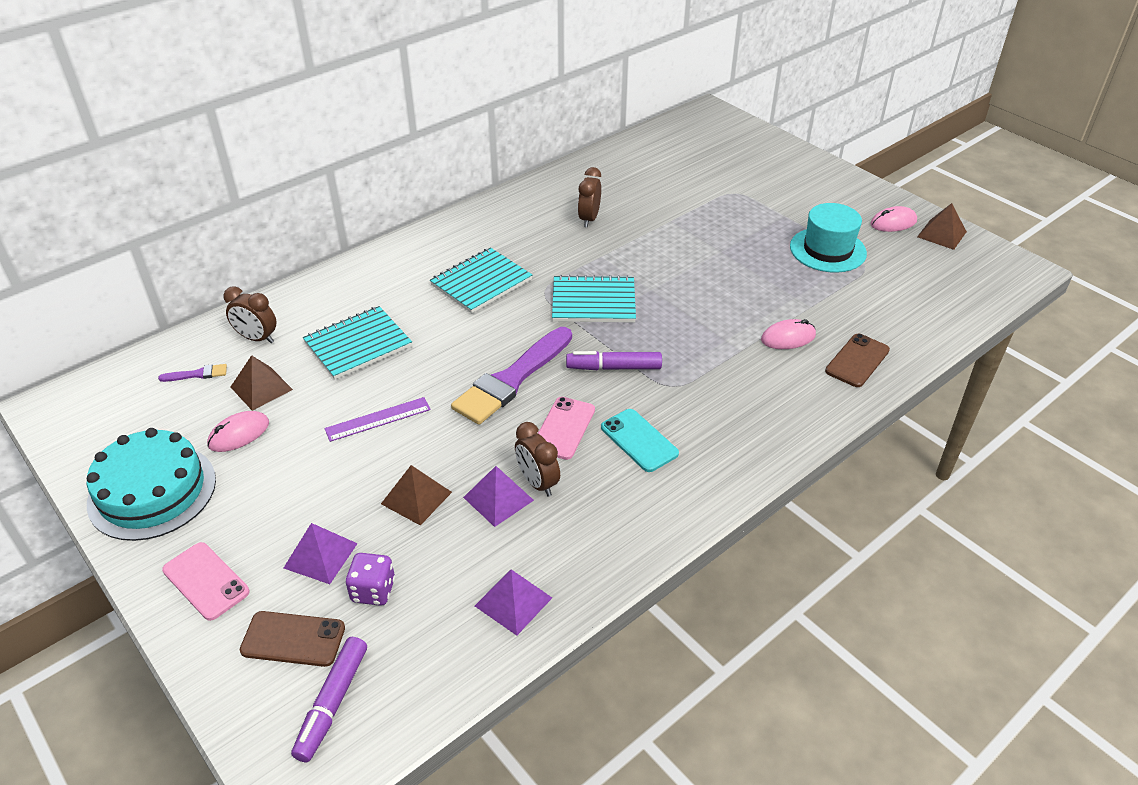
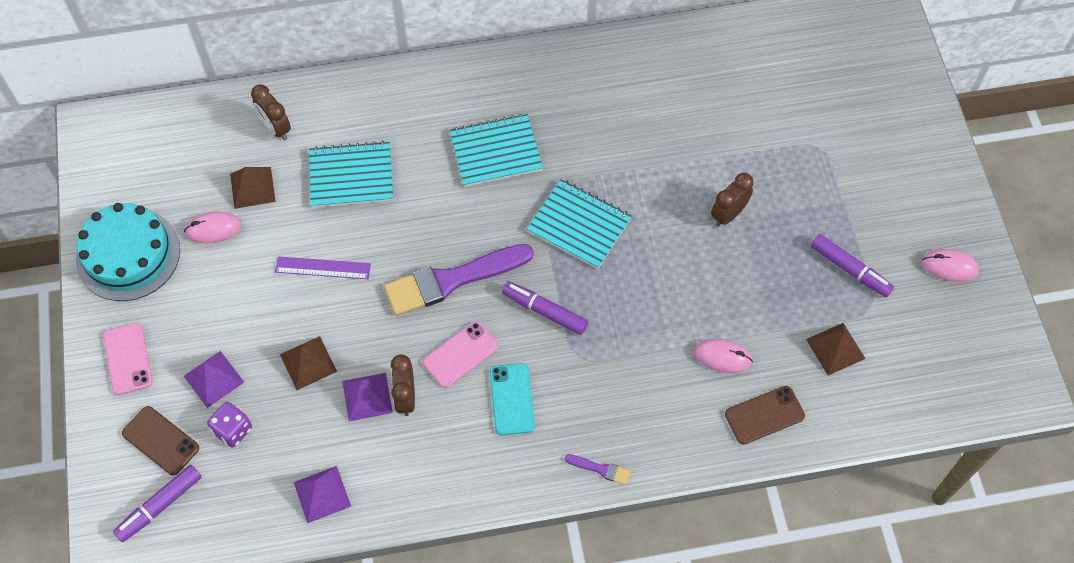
camera: 30 degrees right, 20 degrees up
(197, 374) = (212, 147): purple brush -> purple brush (600, 469)
(589, 219) = (647, 115): brown clock -> brown clock (728, 214)
(827, 250) = (850, 270): turquoise hat -> purple marker
(941, 234) = (987, 306): brown pyramid -> brown pyramid (835, 348)

